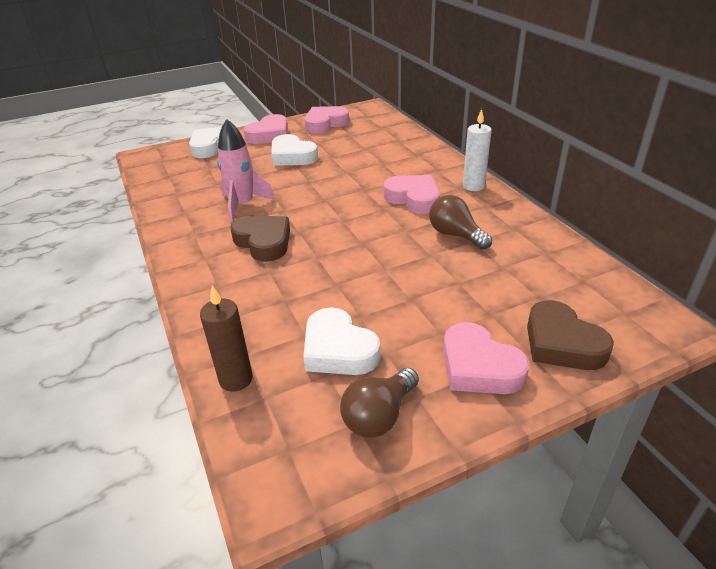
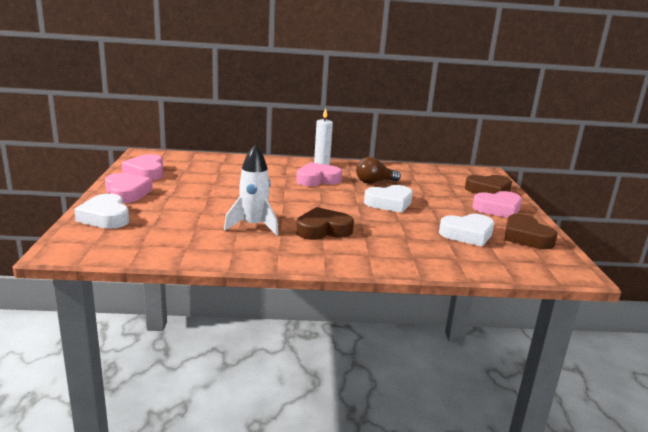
camera: 70 degrees left, 15 degrees down
(236, 379) = (481, 266): brown candle -> none
(243, 205) = (253, 226): pink rocket -> white rocket
(292, 156) = (190, 194): white heart -> white heart (389, 203)
(379, 416) = (526, 237): brown light bulb -> brown heart

